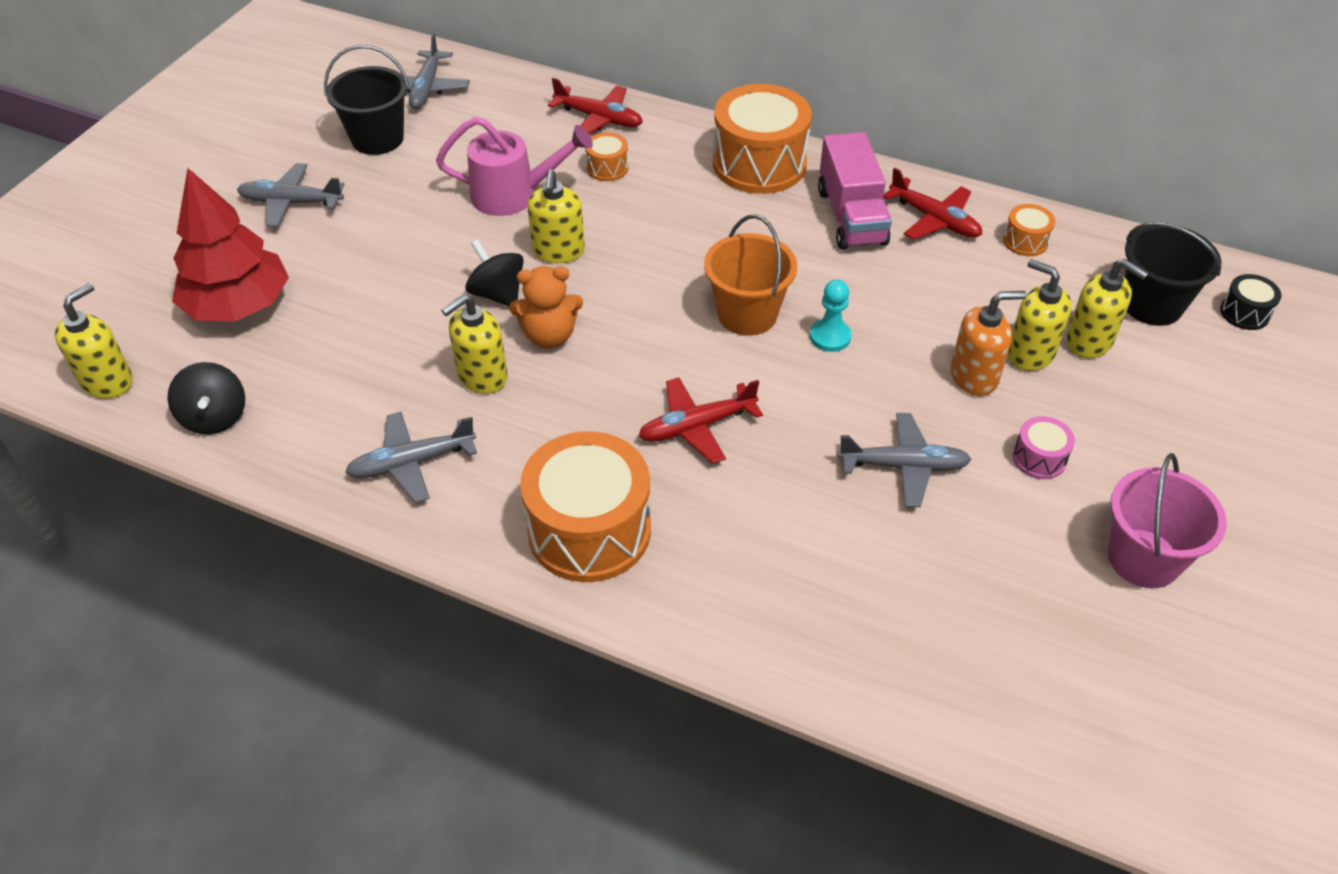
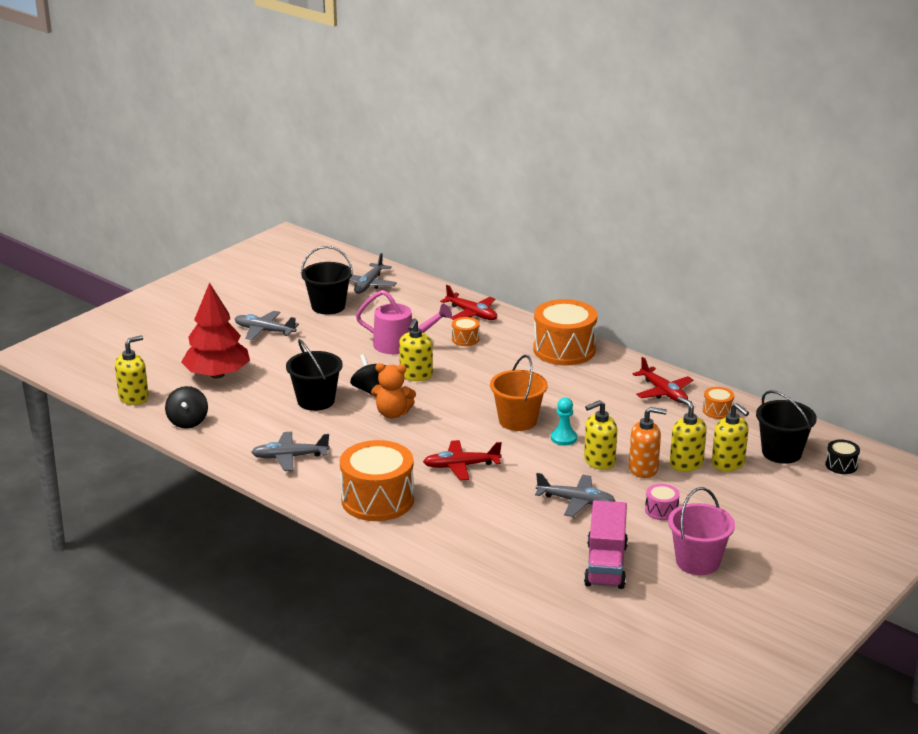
camera: 15 degrees right, 20 degrees down
(417, 331) = (316, 401): none -> black bucket
(482, 376) = (345, 426): yellow soap dispenser -> yellow soap dispenser (599, 461)
(851, 217) = (609, 383): pink truck -> pink truck (605, 565)

